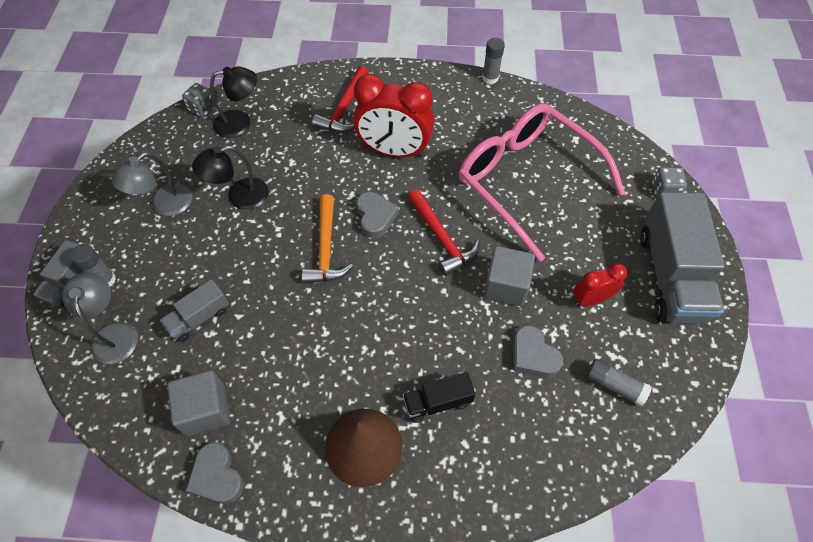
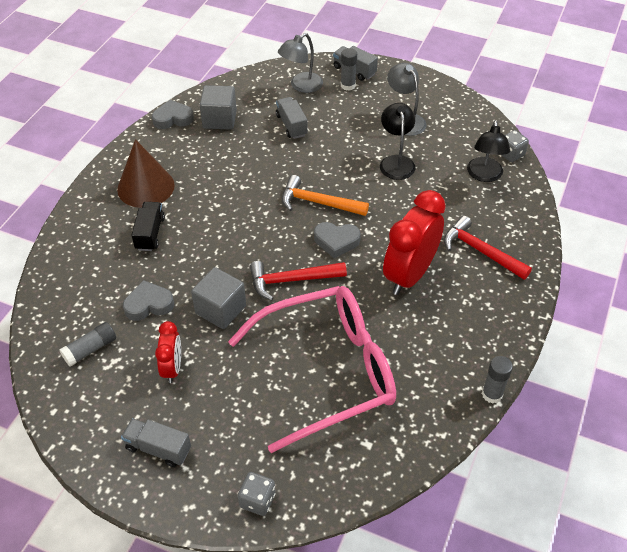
camera: 110 degrees right, 10 degrees down
(114, 333) = (301, 86): grey lamp -> grey lamp turned 135 degrees clockwise
(670, 275) = (158, 448): grey truck -> grey truck, size x0.50

